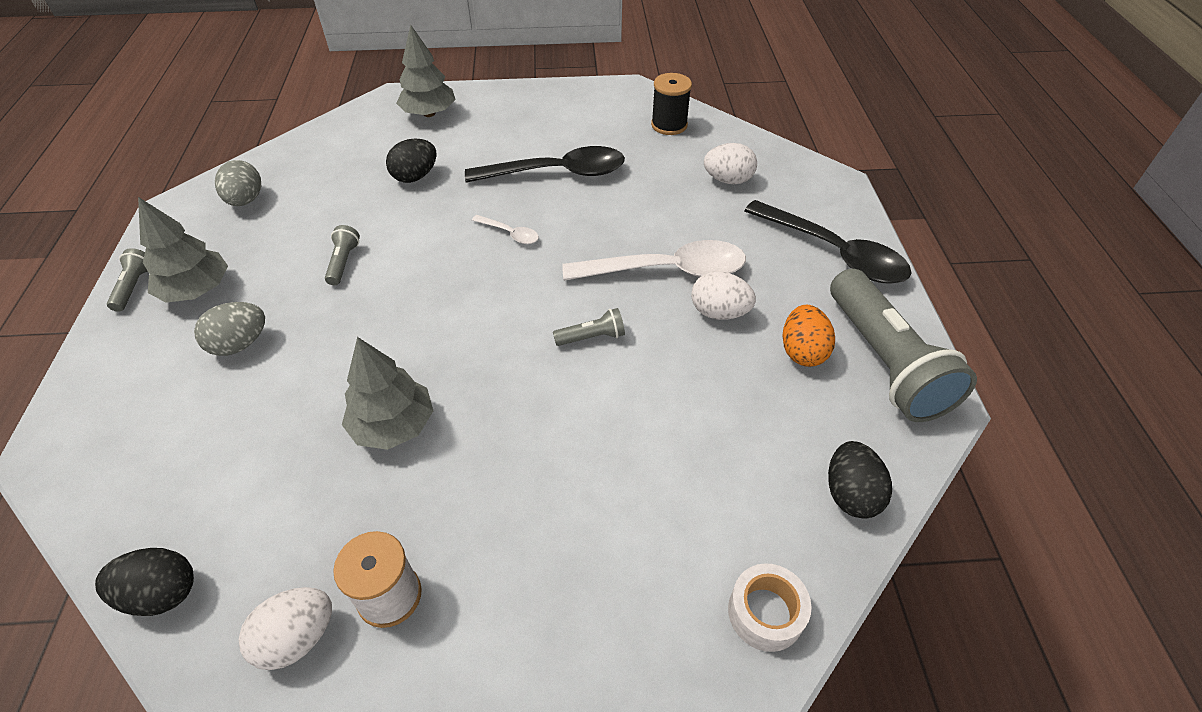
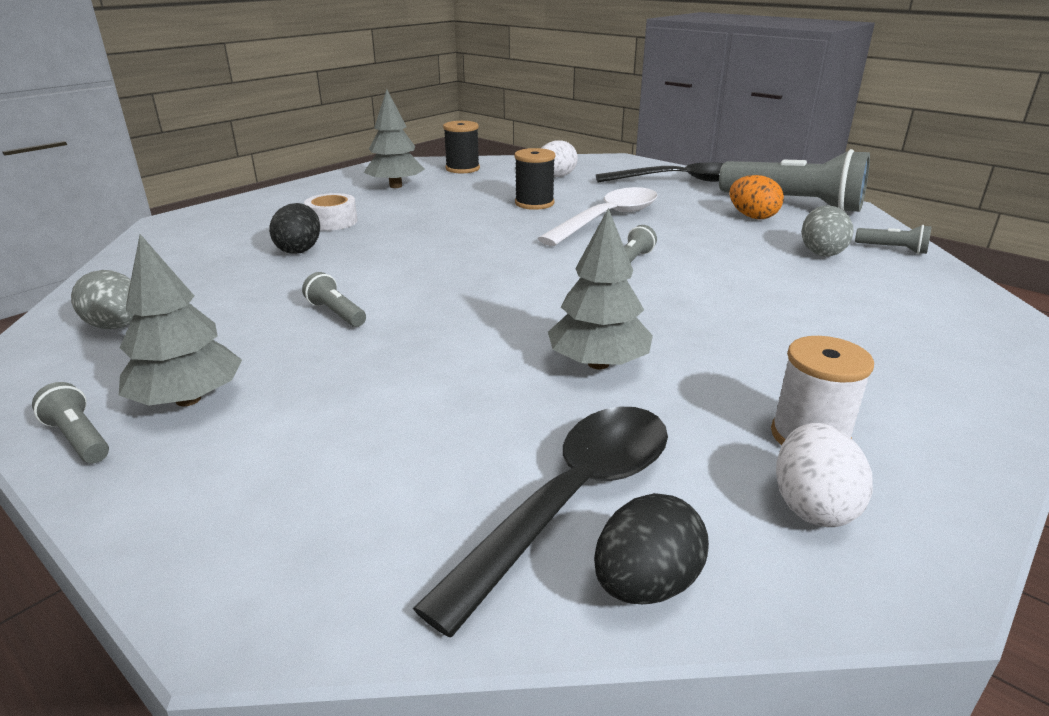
camera: 45 degrees left, 20 degrees down
(240, 344) = (334, 402): grey egg -> grey egg (821, 252)
(429, 113) = (233, 218): grey tree -> grey tree (396, 186)
(510, 234) = (459, 245): white spoon -> none
(557, 173) = (428, 209): black spoon -> black spoon (572, 500)
(645, 211) = (534, 203): none -> black spool
(719, 312) = (677, 221): white egg -> none
(765, 612) = (971, 305): white tape -> white tape (332, 222)
(850, 494) = (893, 249): black egg -> grey flashlight

